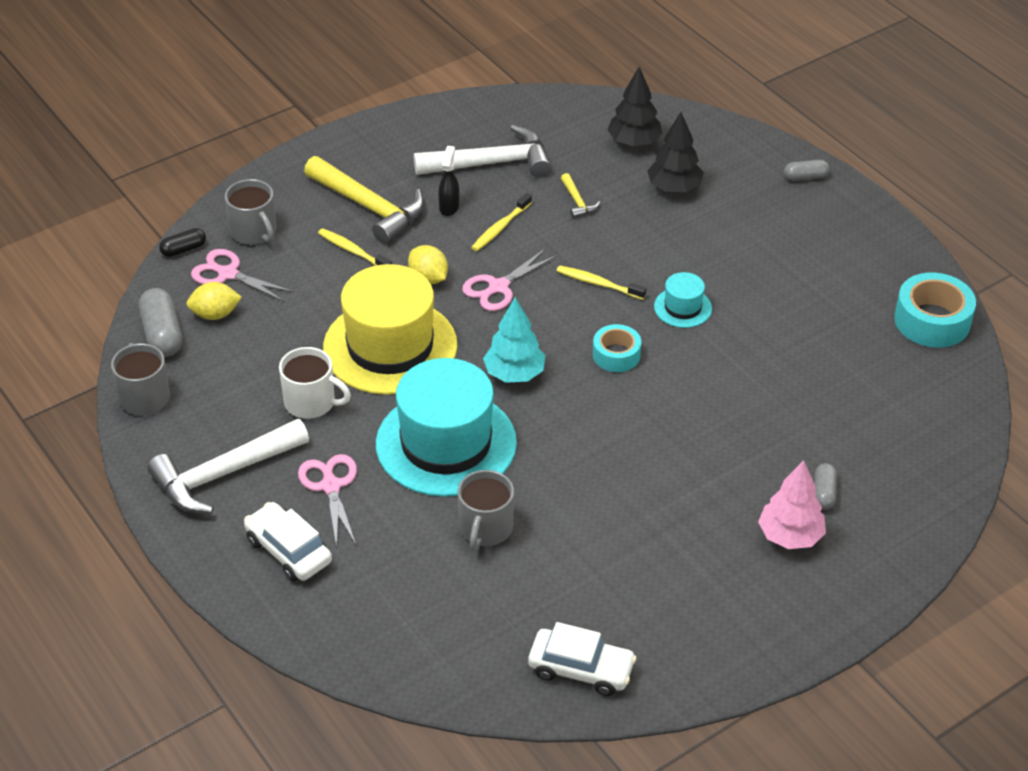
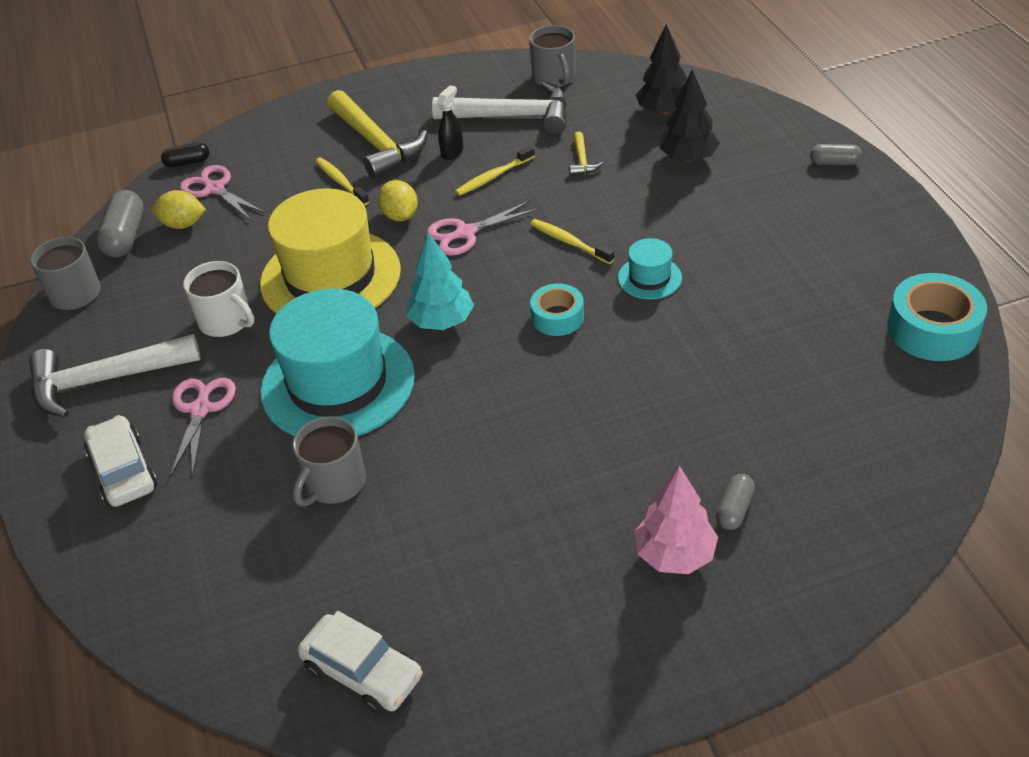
camera: 20 degrees right, 0 degrees up
(254, 232) = (259, 154): grey mug -> grey mug (554, 78)

